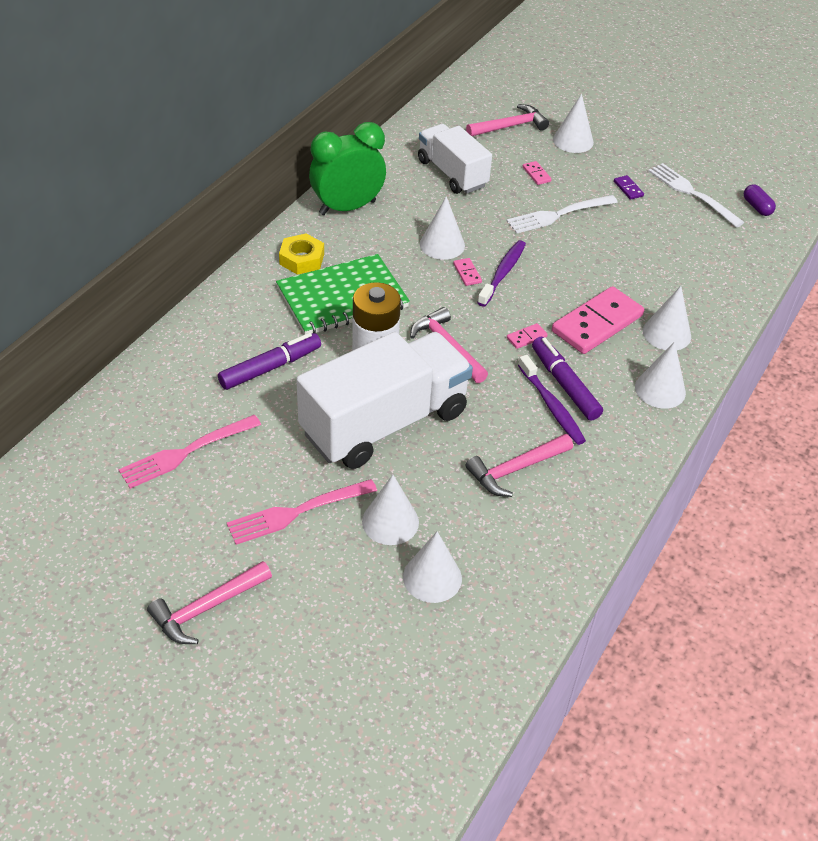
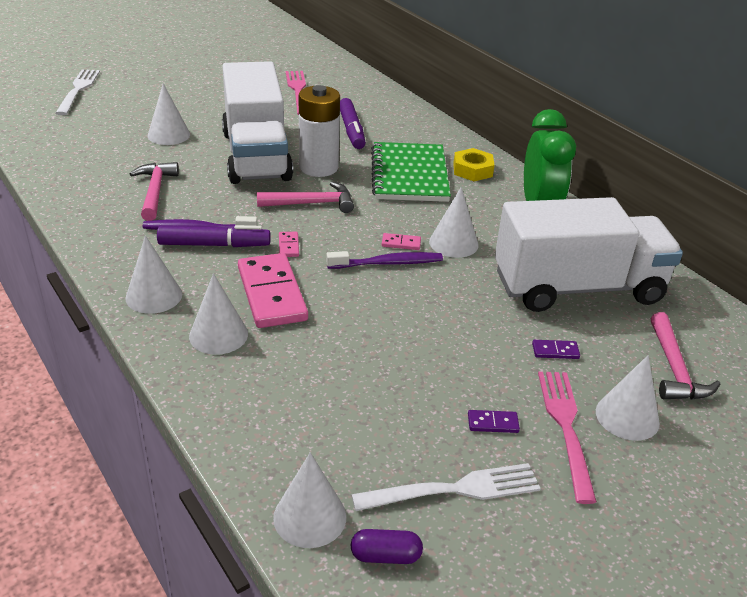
camera: 115 degrees right, 10 degrees down
(207, 608) = (176, 75): pink hammer -> none
(297, 512) = (212, 110): pink fork -> pink fork (566, 427)
(432, 577) = (110, 136): white cone -> white cone (310, 517)
(452, 173) = (577, 288): white truck -> white truck, size x1.62
(502, 273) = (387, 263): purple toothbrush -> purple toothbrush turned 60 degrees counterclockwise
(536, 174) = (555, 351): pink domino -> purple domino
(558, 215) = (465, 338): white fork -> white fork (78, 90)

